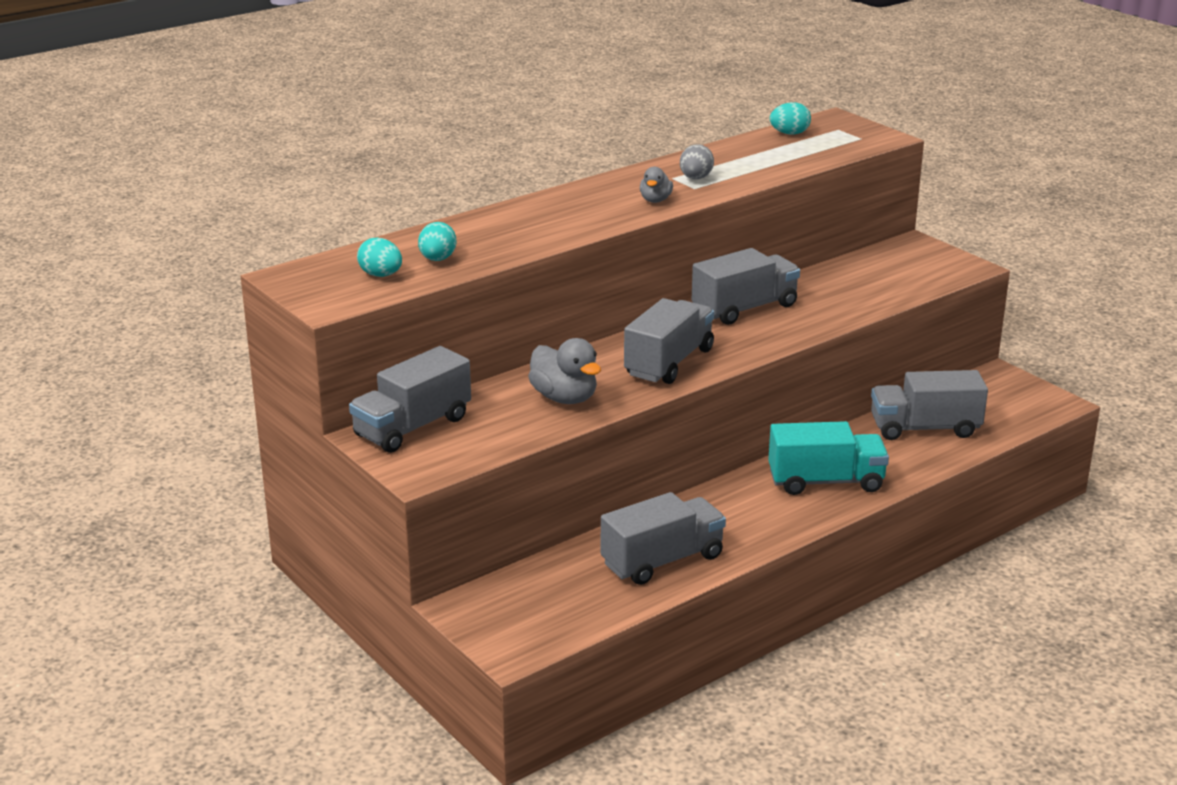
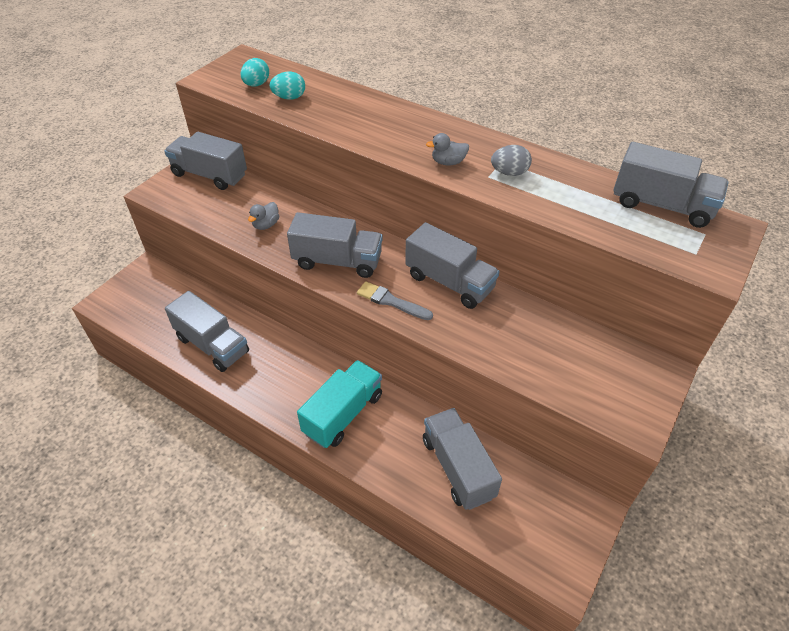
camera: 70 degrees right, 20 degrees up
(564, 398) = (266, 225): grey duck -> grey duck, size x0.59
(756, 343) = (391, 301): none -> grey brush
(789, 133) = (661, 205): turquoise egg -> grey truck
(825, 482) = (343, 414): turquoise truck -> turquoise truck turned 120 degrees counterclockwise

